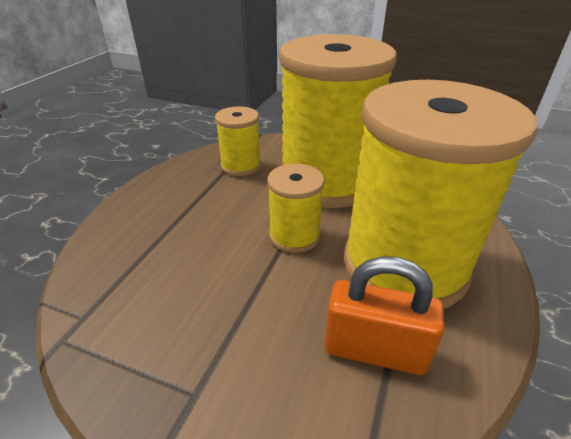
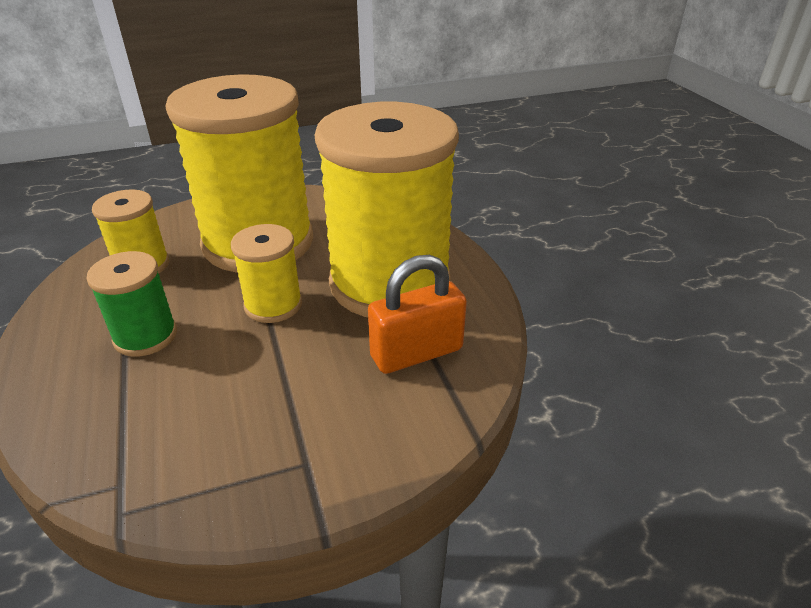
camera: 40 degrees left, 0 degrees up
(197, 216) = (145, 336): none -> green spool

